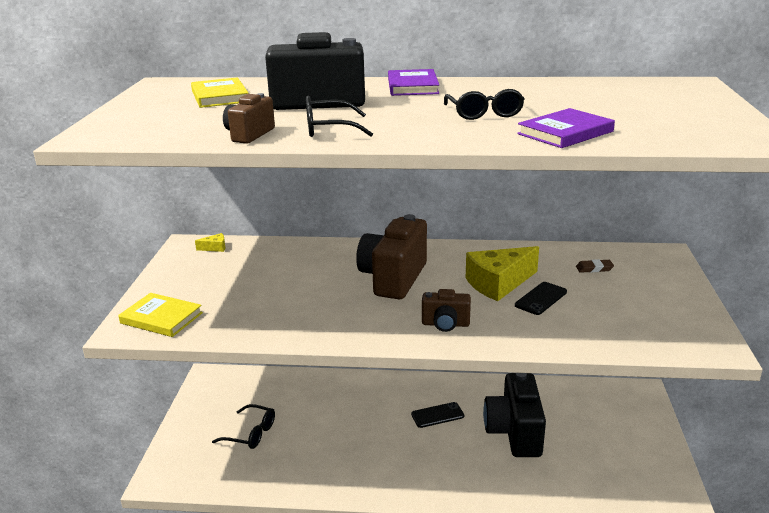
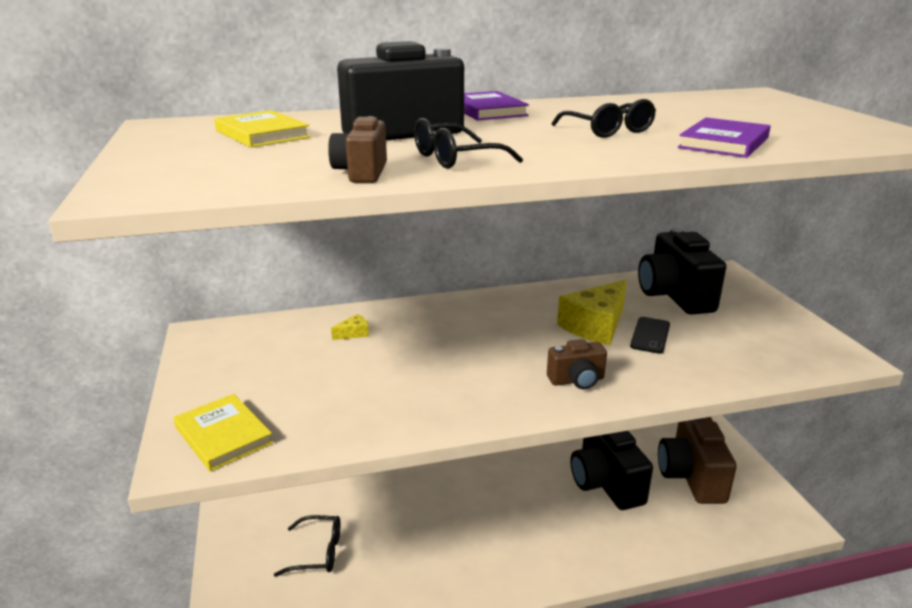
camera: 20 degrees left, 0 degrees up
(161, 318) = (223, 435): yellow book -> yellow book turned 45 degrees clockwise
(215, 248) = (240, 332): yellow cheese -> yellow cheese (354, 333)
(393, 278) = (481, 337): brown camera -> brown camera (691, 477)
(437, 415) = (518, 481): black phone -> none
(594, 268) = (674, 296): brown eraser -> black camera

